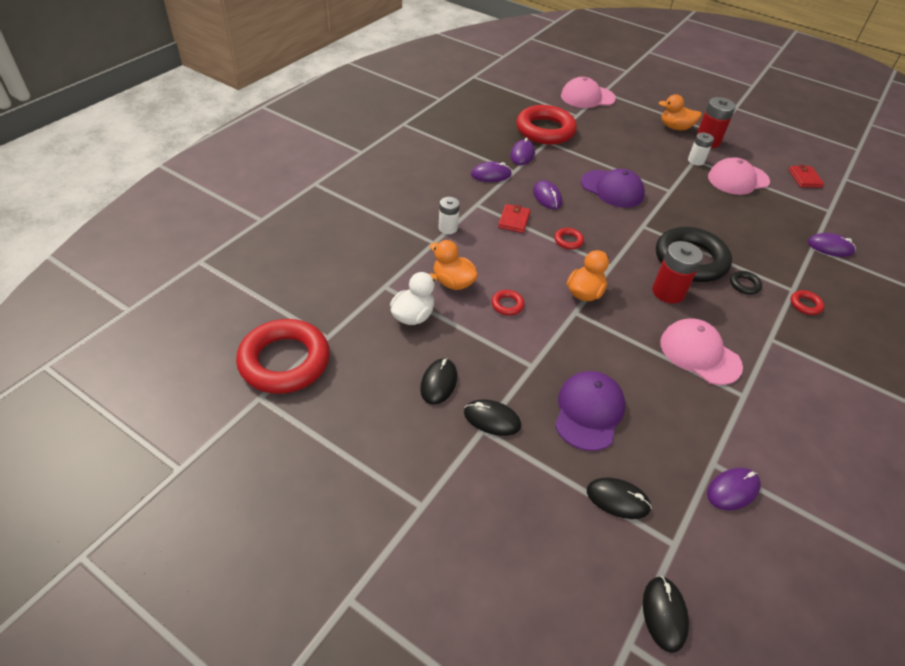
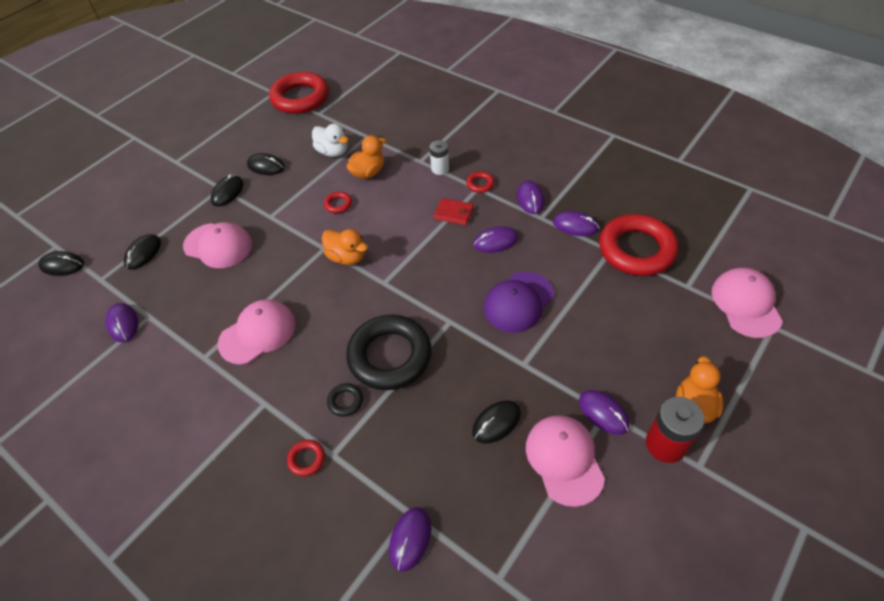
camera: 100 degrees right, 5 degrees up
(568, 241) = (422, 252): red ring -> red ring (480, 184)
(588, 412) = (218, 245): purple cap -> pink cap
(668, 292) = (341, 324): red battery -> none
(696, 161) = (603, 413): white battery -> purple mouse
(725, 206) = (496, 422): none -> black mouse
(804, 178) = (584, 572): red wallet -> none

